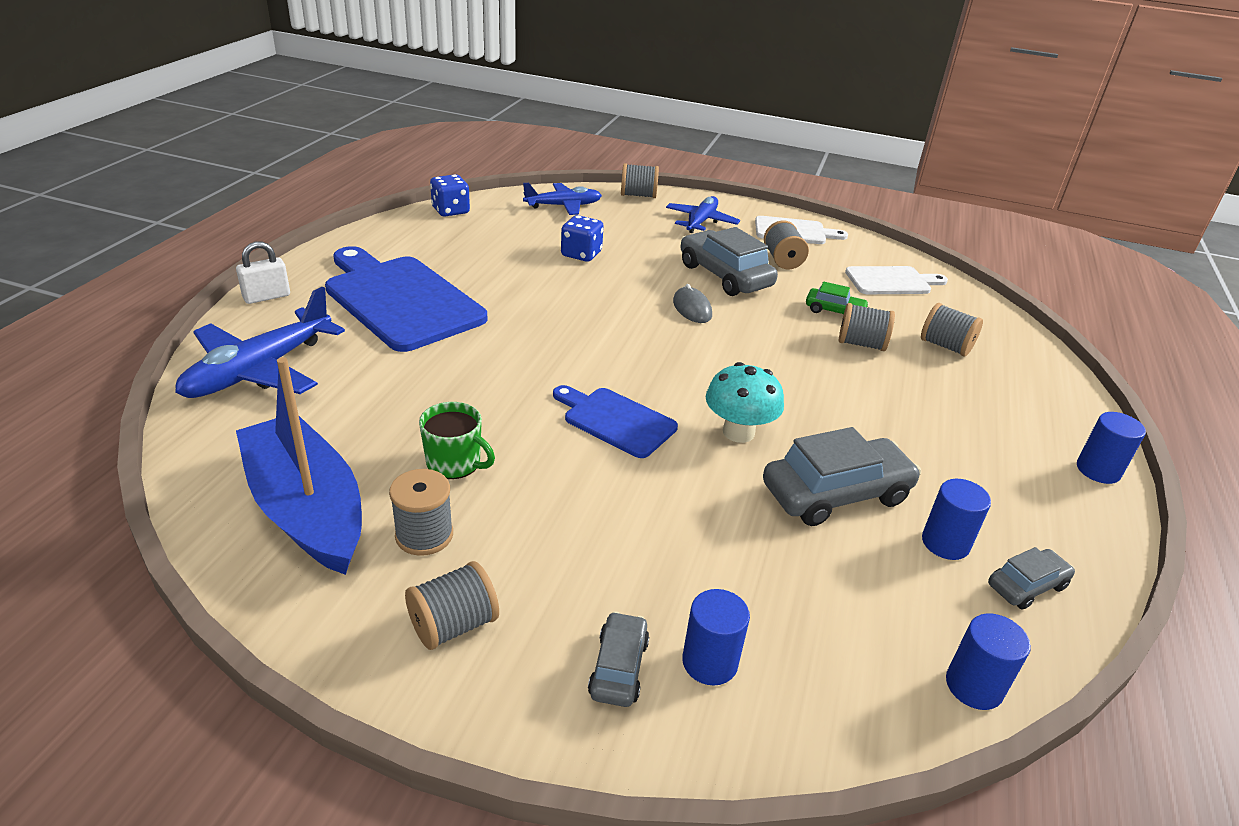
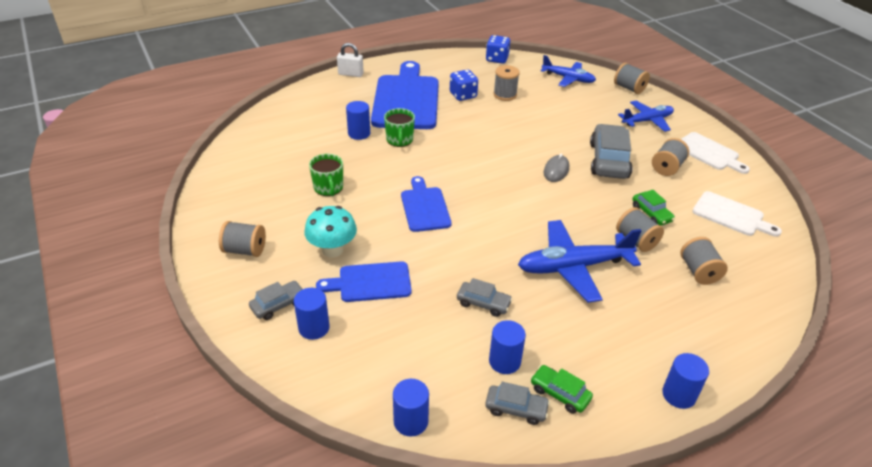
camera: 45 degrees right, 5 degrees up
(259, 370) = (306, 108): blue plane -> blue plane (573, 267)
(306, 509) = (253, 176): blue boat -> none
(394, 370) = (359, 133): none -> blue cylinder
(424, 535) = (279, 210): grey spool -> grey spool (505, 95)
(464, 354) = (399, 140): none -> green mug
(581, 254) = (536, 112): blue dice -> blue dice (463, 95)
(689, 552) = (370, 282): none -> blue cutting board
(738, 432) = (479, 246): turquoise mushroom -> turquoise mushroom (332, 250)
(836, 494) = (483, 303): grey car -> grey car, size x0.53
(1031, 540) = (559, 393): none -> green car

